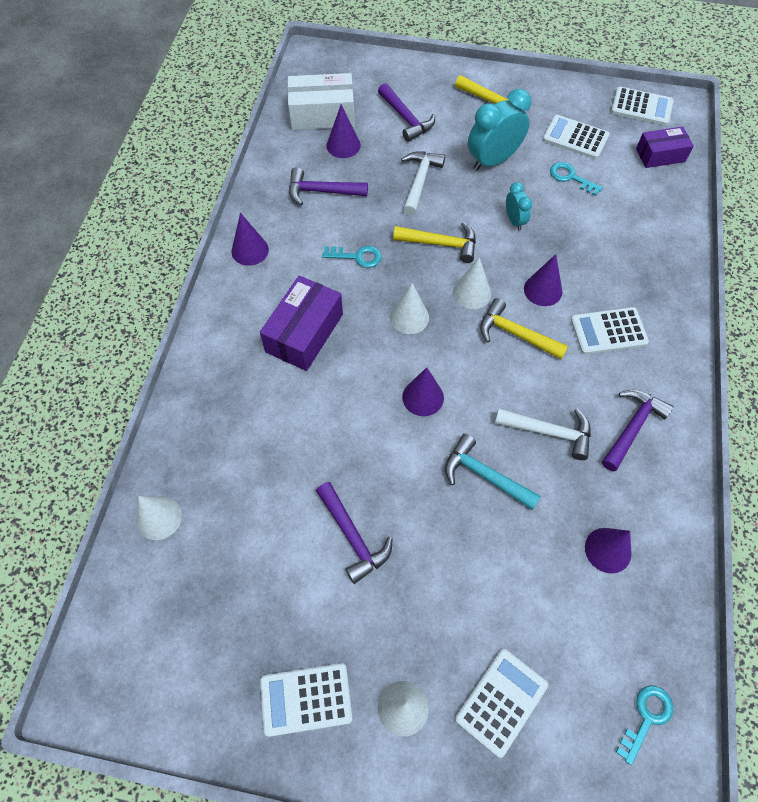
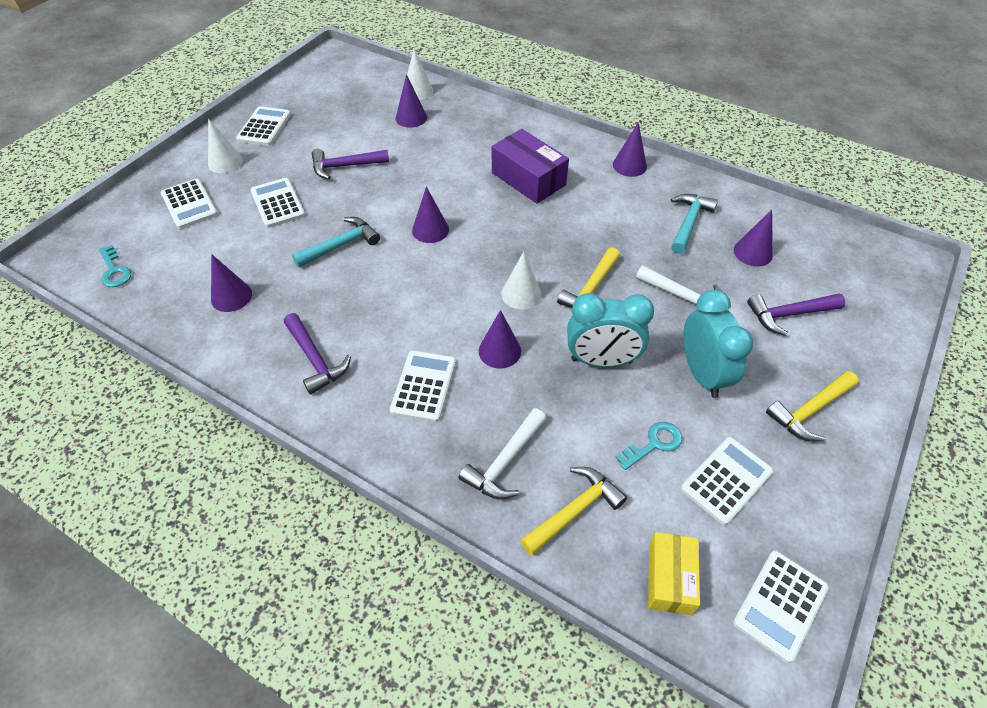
camera: 110 degrees right, 10 degrees down
(225, 500) = (411, 118): none -> purple cone
(322, 114) = (805, 247): white box -> none
(322, 191) = (689, 223): purple hammer -> turquoise hammer
(357, 257) = (597, 227): turquoise key -> none
(409, 317) = (514, 243): white cone -> none
(451, 584) = (278, 203): none -> white calculator
(514, 221) = (601, 361): turquoise clock -> turquoise clock, size x1.88
(515, 334) = (459, 310): yellow hammer -> yellow hammer (574, 510)
(549, 432) = (350, 298): white hammer -> white hammer (505, 462)
(660, 155) = (669, 578): purple box -> yellow box

